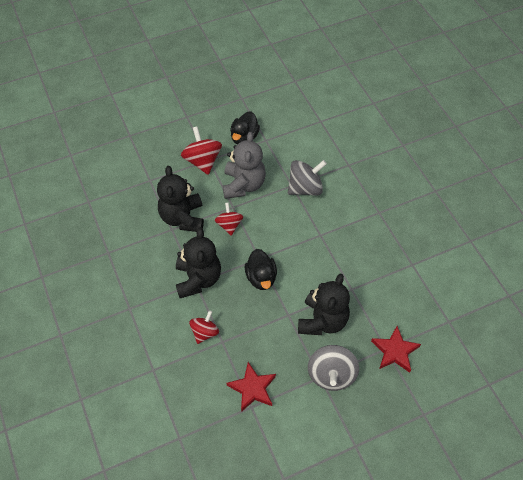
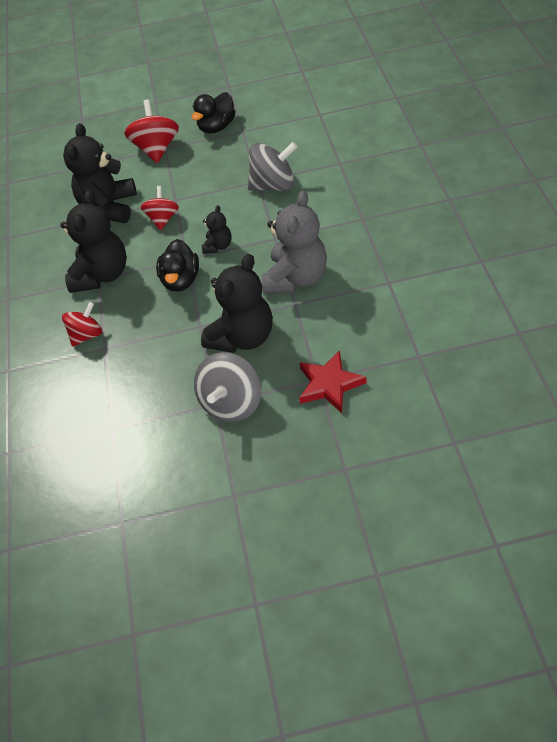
camera: 20 degrees right, 5 degrees down
(243, 185) = (197, 177): grey teddy bear -> grey teddy bear (296, 278)
(252, 388) = (122, 407): red star -> none
(280, 245) = (218, 246): none -> black teddy bear

